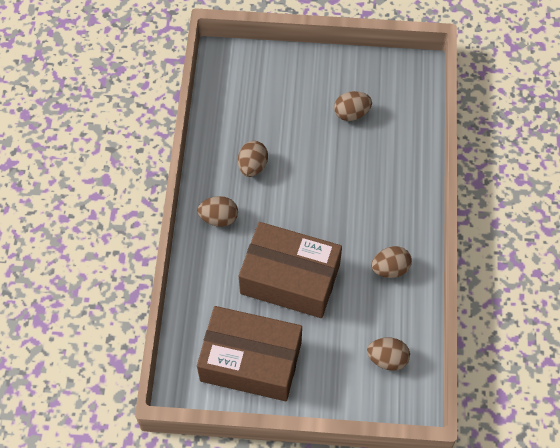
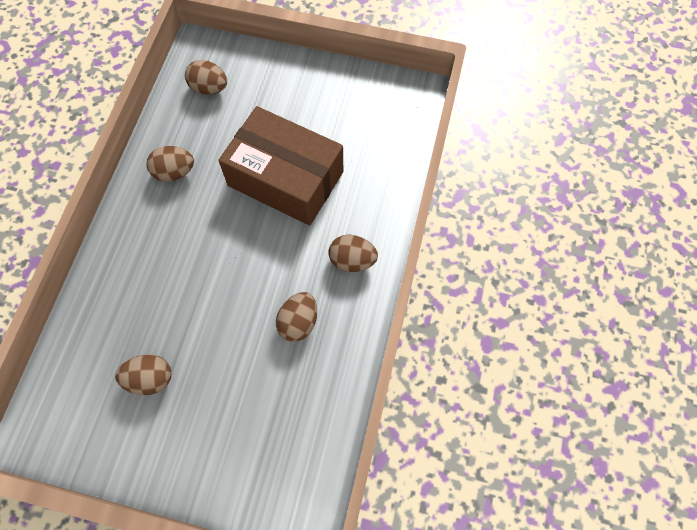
camera: 170 degrees left, 5 degrees up
(251, 361) = (344, 106): brown box -> none

